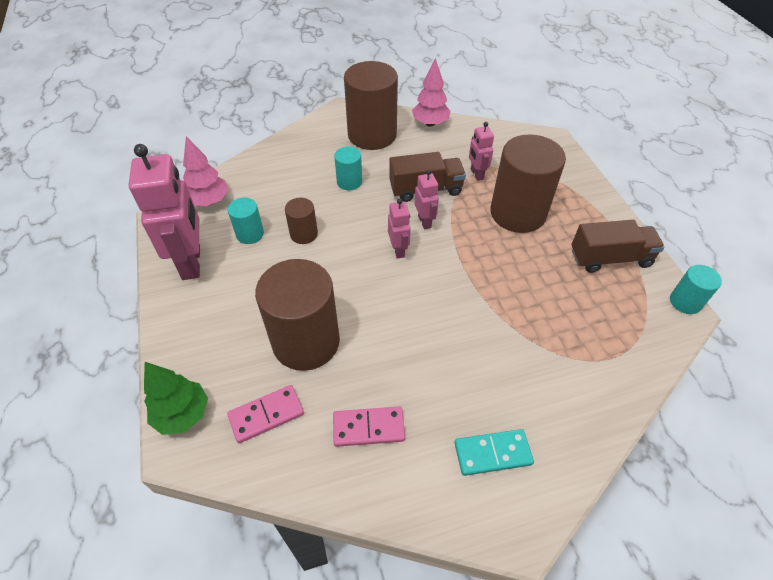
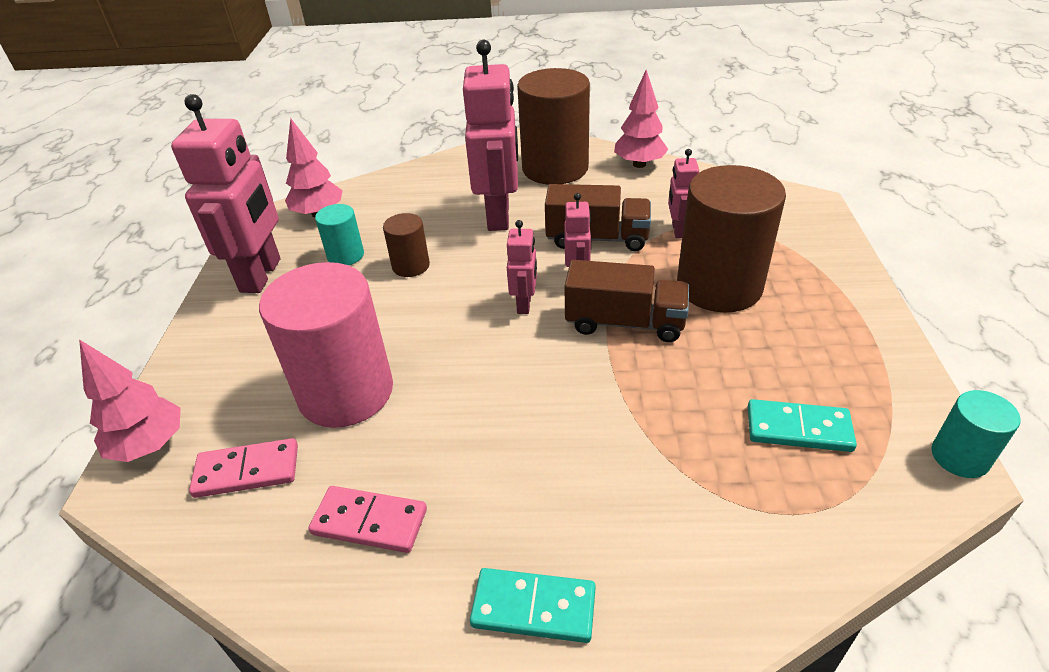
camera: 20 degrees right, 10 degrees down
(183, 414) = (150, 445): green tree -> pink tree
(306, 341) = (346, 392): brown cylinder -> pink cylinder
(349, 182) = (499, 216): turquoise cylinder -> pink robot
(597, 304) = (798, 428): none -> turquoise domino
(610, 258) = (846, 369): brown truck -> brown truck (625, 323)

